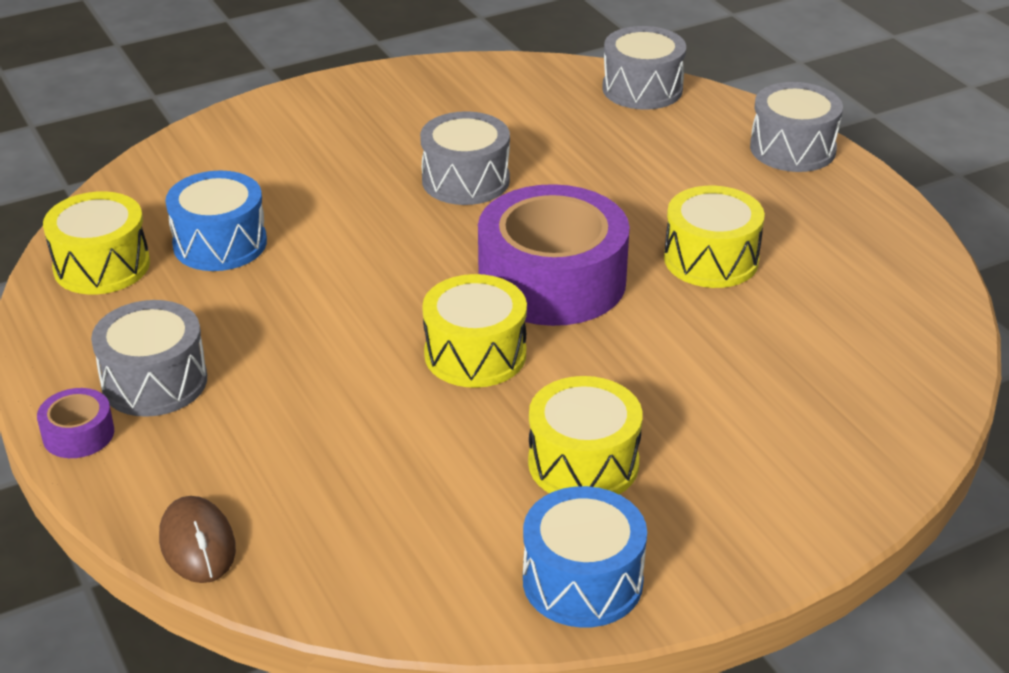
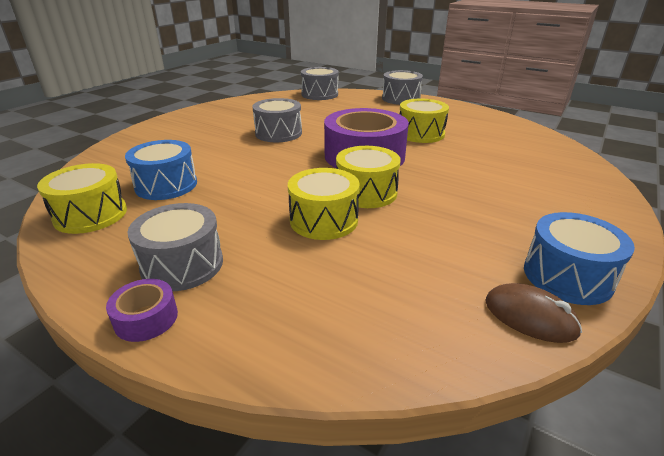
camera: 30 degrees left, 5 degrees down
(198, 544) = (315, 360): brown mouse -> brown mouse (530, 316)
(583, 463) = (482, 220): yellow drum -> yellow drum (324, 220)

